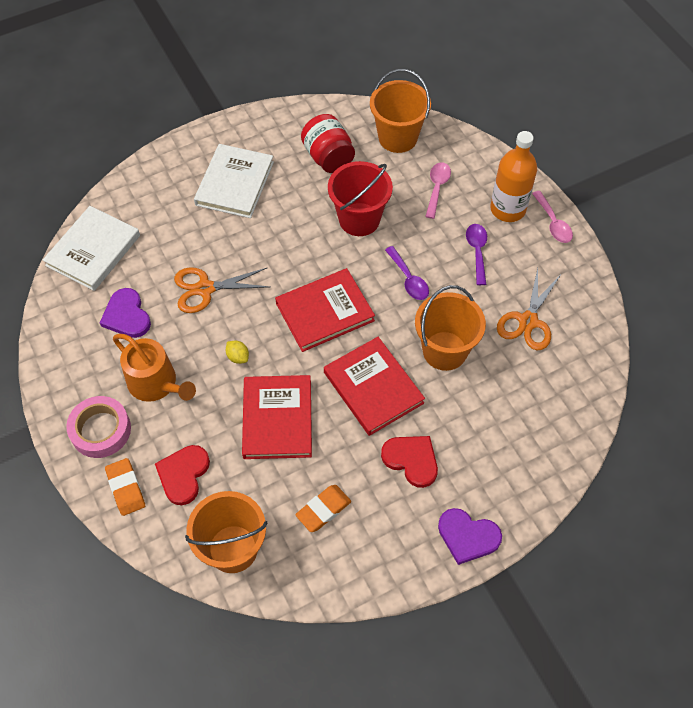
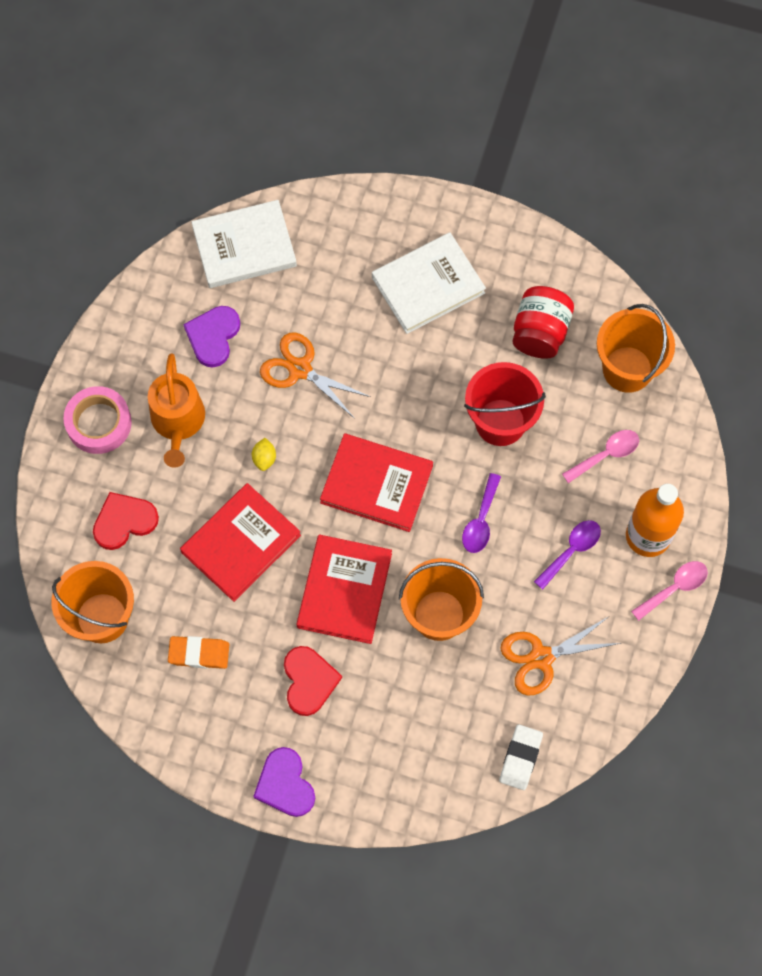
camera: 45 degrees right, 10 degrees up
(126, 488) = (72, 491): orange eraser -> none
(553, 223) = (674, 588): pink spoon -> pink spoon turned 150 degrees counterclockwise
(582, 386) = (520, 758): none -> white eraser

